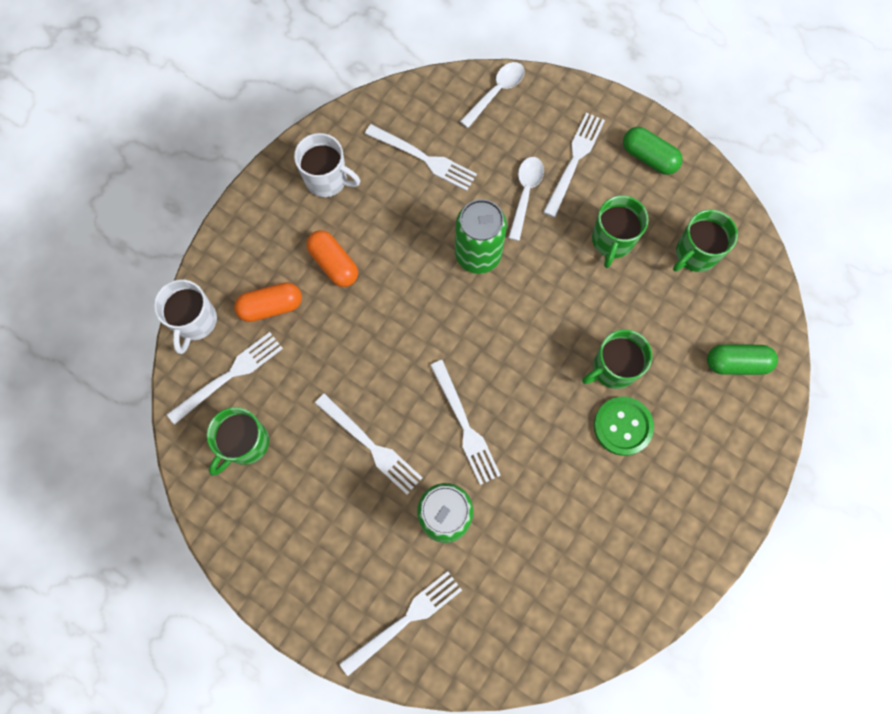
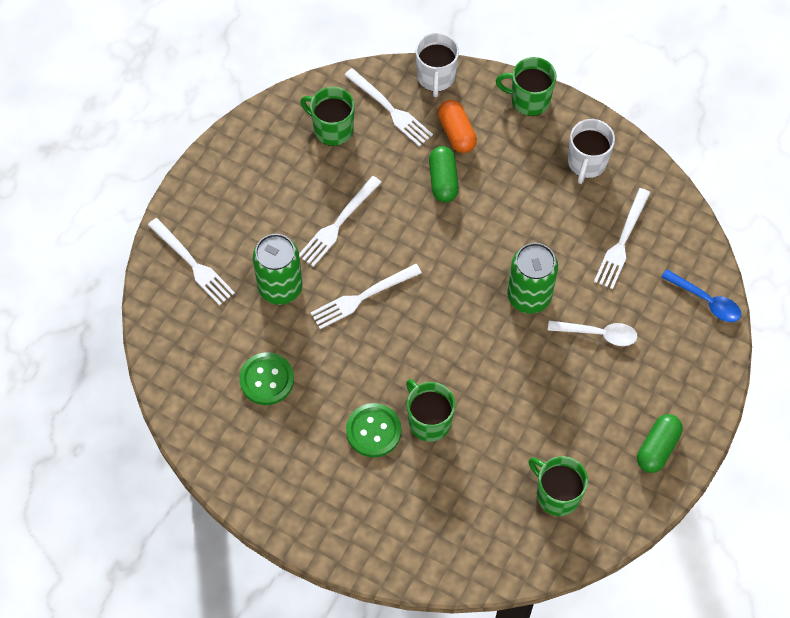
camera: 85 degrees right, 10 degrees down
(195, 321) = (436, 77): white mug -> white mug turned 90 degrees counterclockwise
(334, 264) = (503, 177): orange capsule -> none
(496, 92) = (706, 300): white spoon -> blue spoon
(558, 539) = (267, 379): none -> green button
(574, 161) = (642, 377): white fork -> none
(612, 241) = (560, 415): green mug -> green mug (529, 100)
(737, 363) = (446, 535): green capsule -> green capsule (443, 180)

